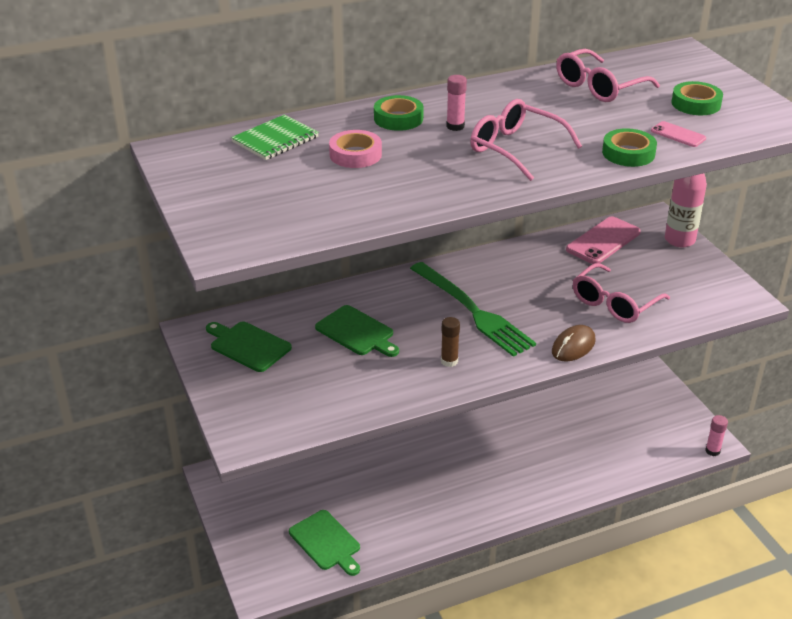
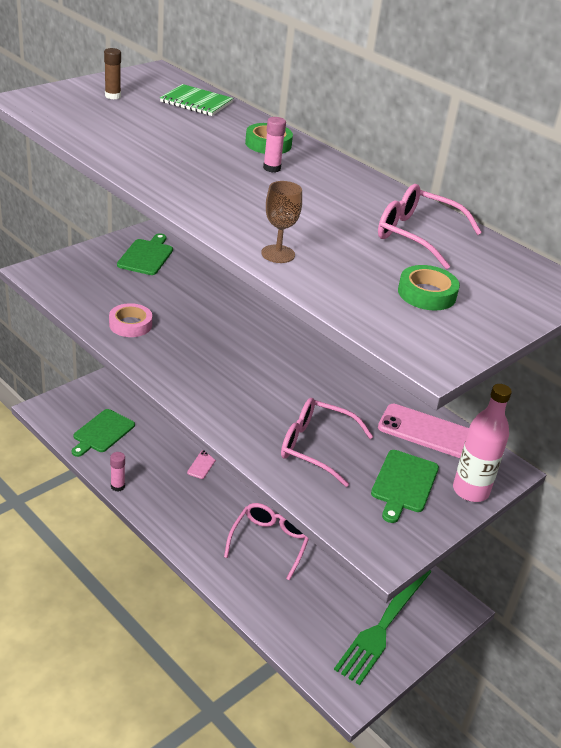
camera: 65 degrees right, 0 degrees up
(355, 154) = (191, 132): pink tape -> pink tape (130, 324)
(357, 332) = (188, 302): green cutting board -> green cutting board (404, 484)
(449, 361) = (171, 353): brown glue stick -> brown glue stick (112, 96)
(473, 311) = (251, 358): green fork -> green fork (383, 625)
(515, 148) = (248, 197): pink glasses -> pink glasses (270, 542)
(573, 346) = (228, 424): brown mouse -> none
(628, 153) = (278, 254): green tape -> brown goblet
(678, 134) = (341, 282): pink phone -> pink phone (202, 464)
(712, 451) = (336, 696): pink glue stick -> pink glue stick (117, 486)

